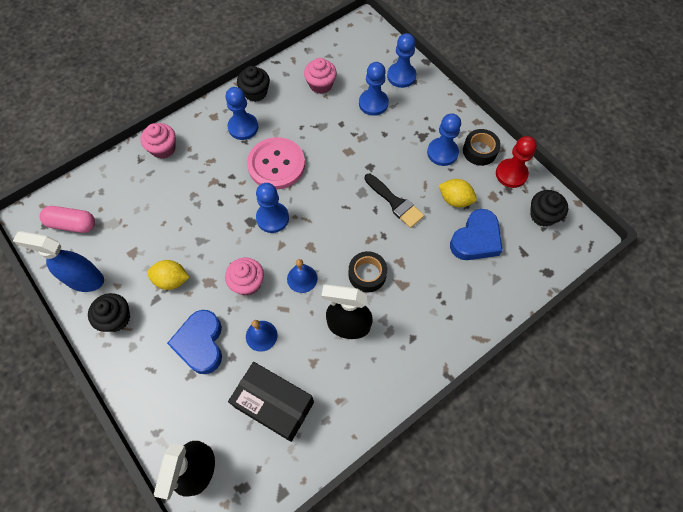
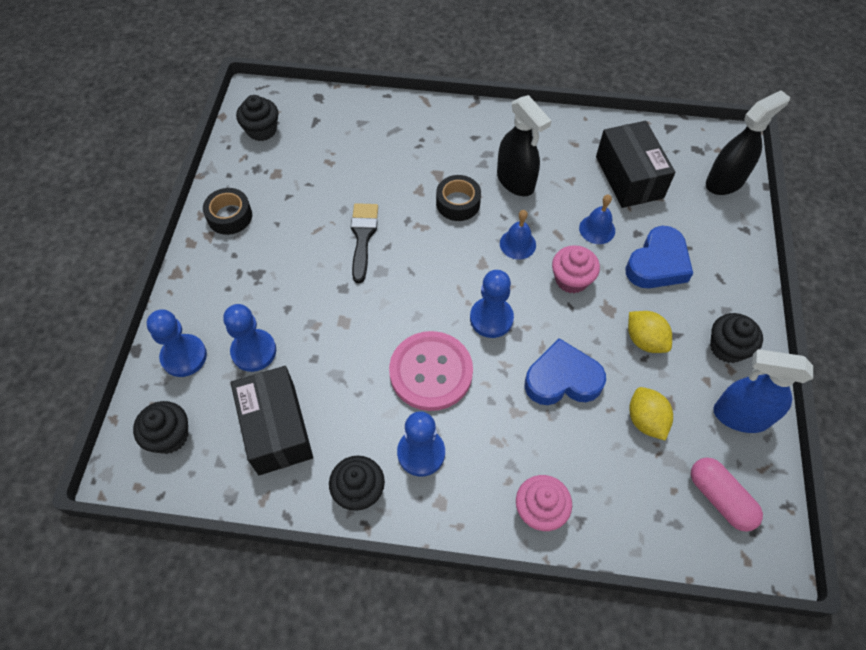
camera: 135 degrees left, 5 degrees down
(84, 279) = (740, 416): blue spray bottle -> blue spray bottle turned 135 degrees clockwise
(320, 85) = (276, 429): pink cupcake -> black box
(362, 47) = (169, 436): none -> black cupcake
(442, 152) = (262, 243): blue pawn -> none
(455, 200) = (310, 197): yellow lemon -> yellow lemon (645, 420)
(476, 239) = (337, 156): blue heart -> blue heart (562, 379)
(511, 174) = (235, 176): red pawn -> none

